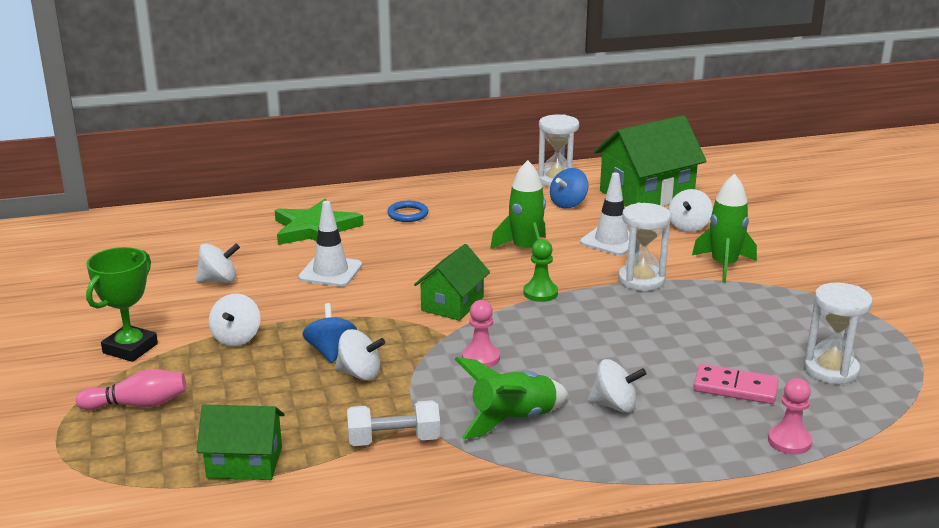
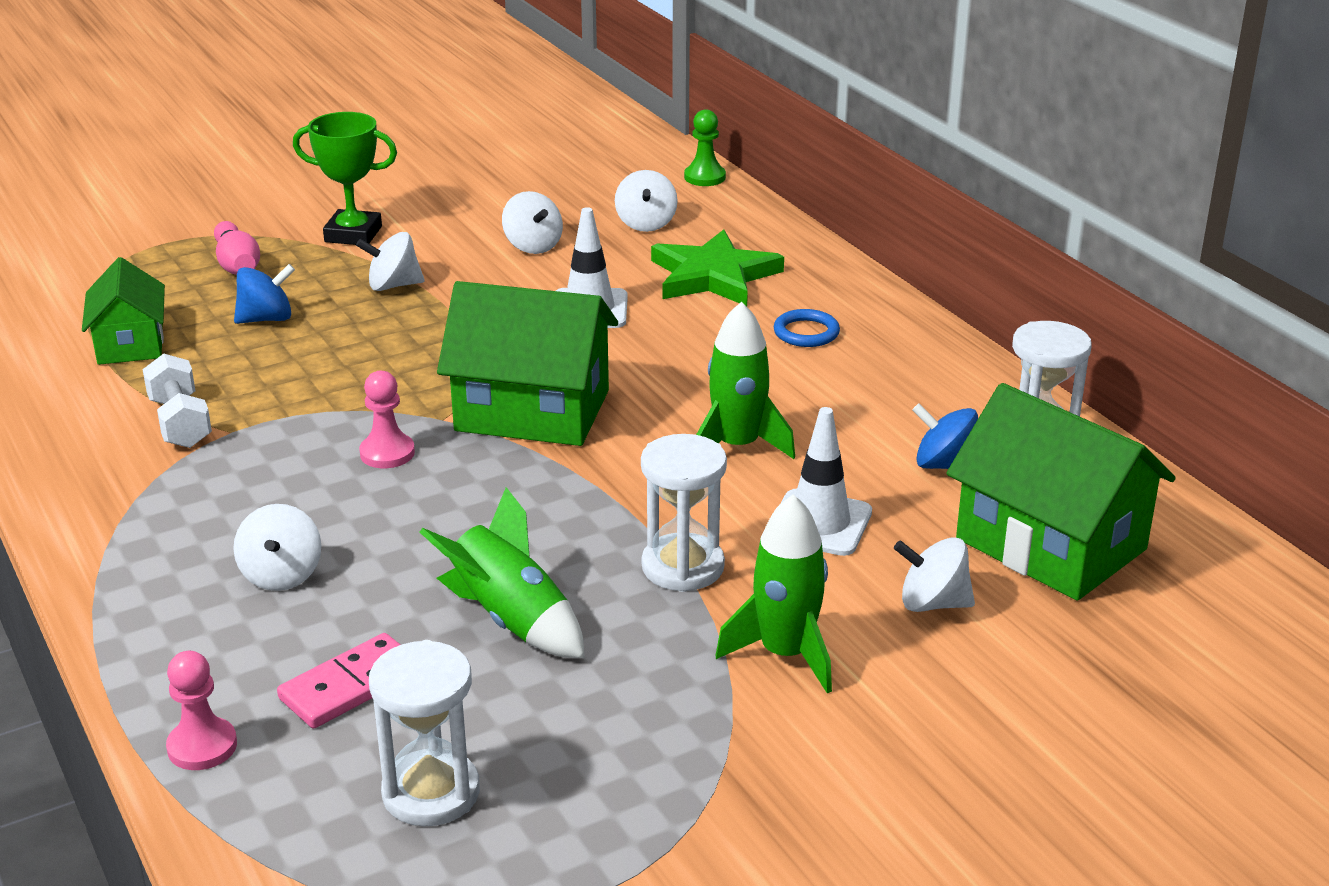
camera: 75 degrees right, 5 degrees up
(331, 351) = (376, 348): blue spinning top -> blue spinning top (266, 319)
(360, 374) = (327, 376): white spinning top -> white spinning top (646, 224)
(452, 304) = (532, 410): green house -> green house, size x1.67
(513, 420) = (233, 498): green rocket -> green rocket (510, 620)
(540, 293) = (596, 477): green pawn -> green pawn (705, 177)
(735, 388) = (350, 685): pink domino -> pink domino turned 45 degrees clockwise

